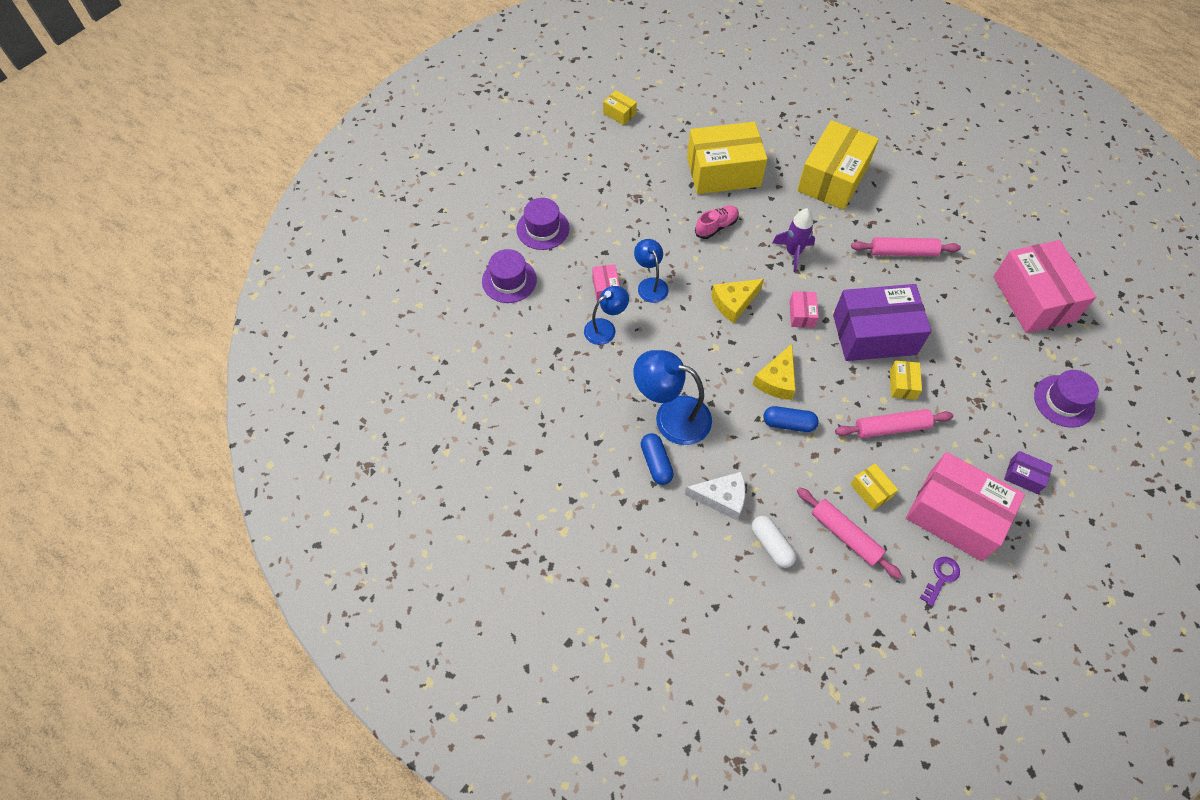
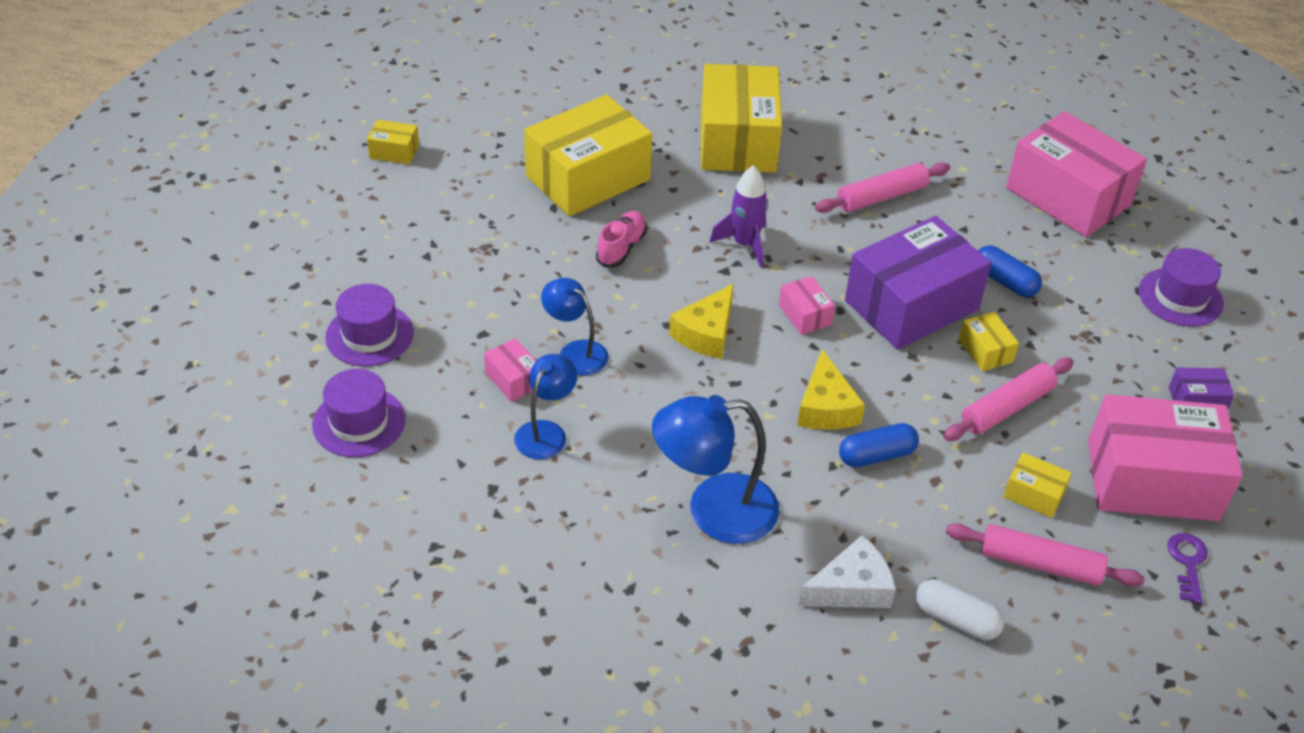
camera: 30 degrees left, 15 degrees down
(656, 463) = (732, 581): blue capsule -> blue capsule (1005, 281)

